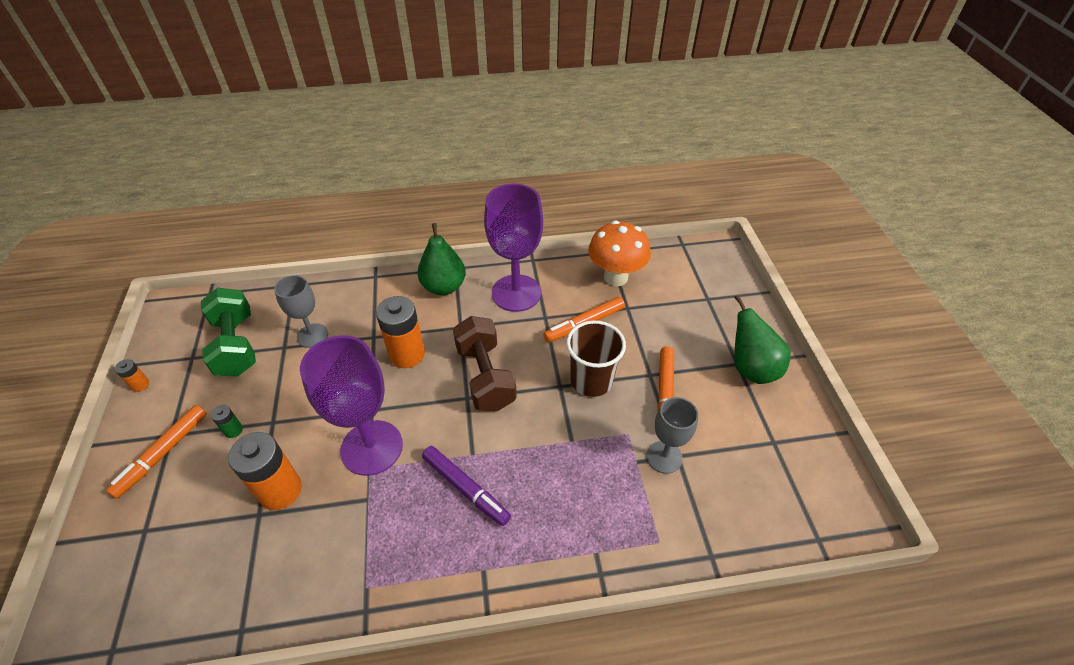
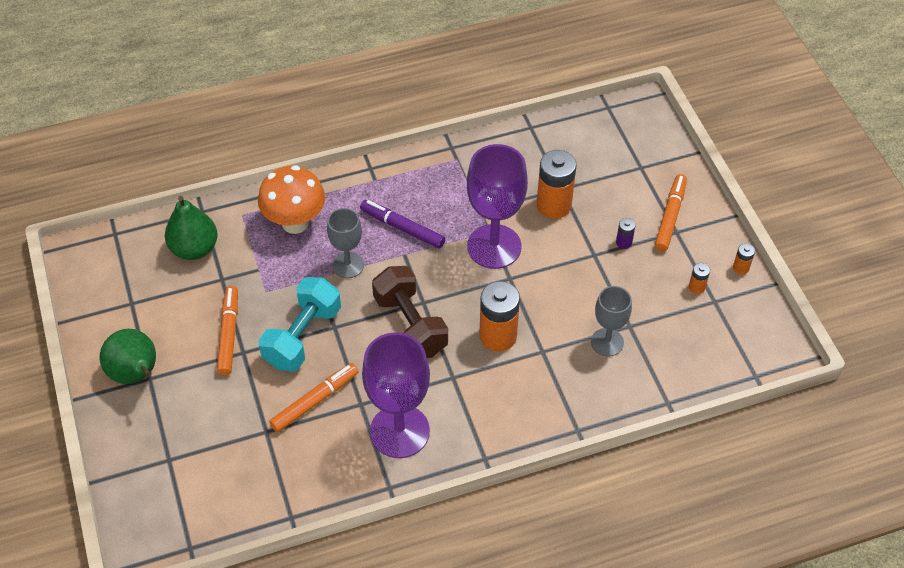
camera: 170 degrees right, 5 degrees up
(197, 372) = (696, 287): none -> orange battery
(233, 430) = (624, 242): green battery -> purple battery
(236, 345) = (679, 319): green dumbbell -> none
(444, 287) = (488, 427): green pear -> green pear (194, 248)
(591, 380) = (303, 336): brown cup -> turquoise dumbbell
(615, 277) = (280, 474): orange mushroom -> orange mushroom (295, 223)
(664, 457) = (233, 275): grey goblet -> grey goblet (348, 265)

